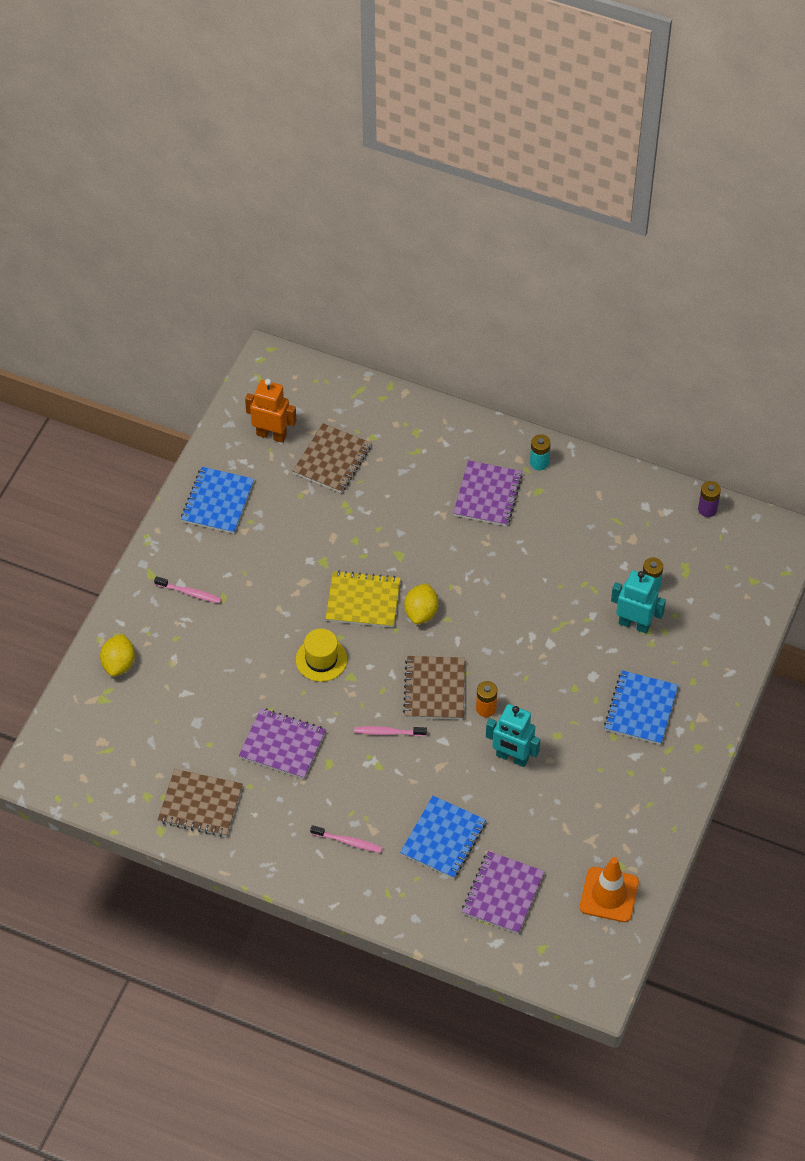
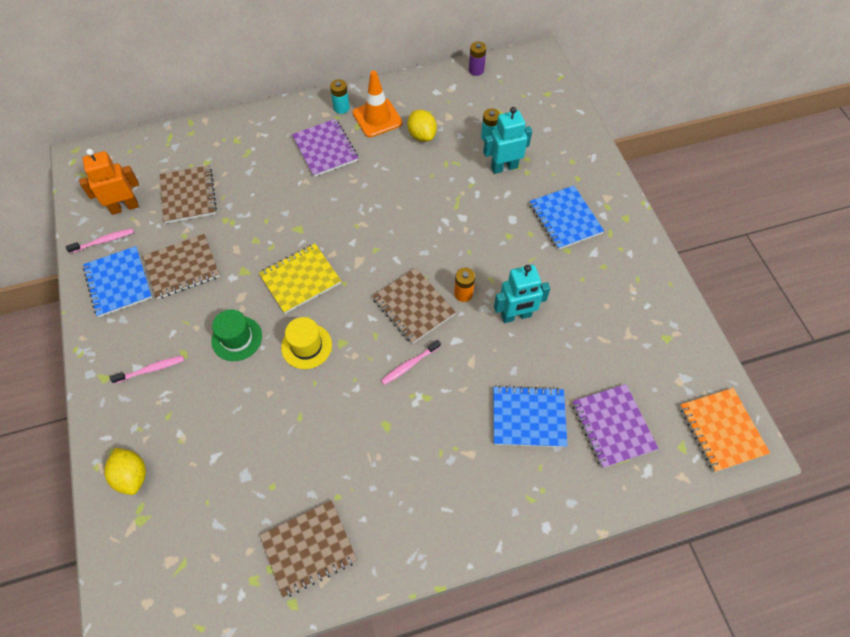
camera: 40 degrees left, 5 degrees up
(273, 614) = (237, 338): none -> green hat
(277, 523) = (182, 267): none -> brown notebook
(282, 745) = (335, 439): purple notebook -> none
(348, 842) = (460, 480): pink toothbrush -> pink toothbrush (103, 241)
(421, 612) = (352, 258): yellow lemon -> yellow lemon (422, 135)
(443, 838) = (528, 417): blue notebook -> blue notebook turned 75 degrees counterclockwise
(587, 961) = (722, 430): none -> orange notebook
(609, 895) = (682, 366): orange traffic cone -> orange traffic cone (377, 118)

